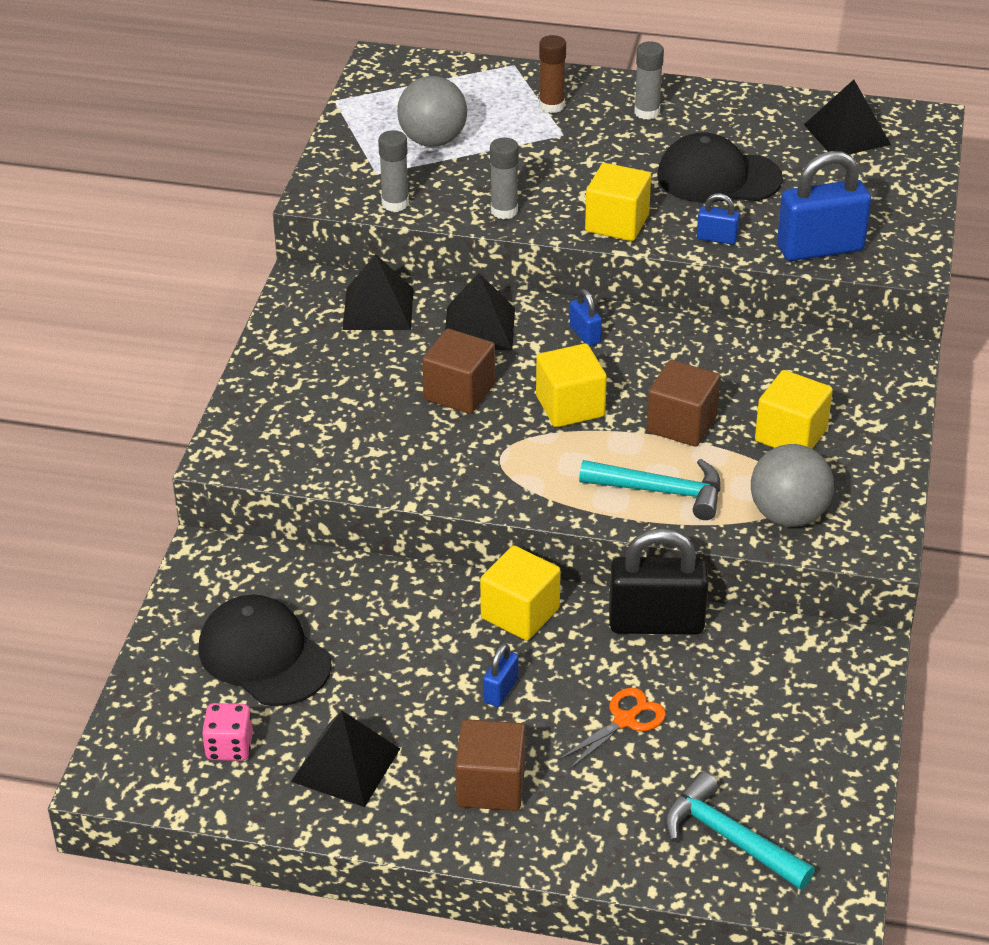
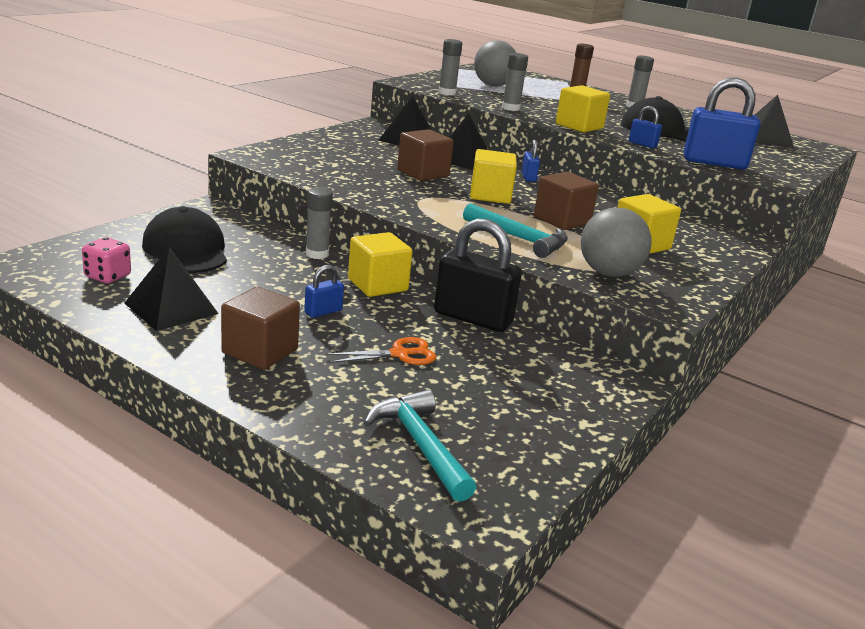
camera: 20 degrees right, 15 degrees down
(411, 588) = (317, 254): none -> grey glue stick

